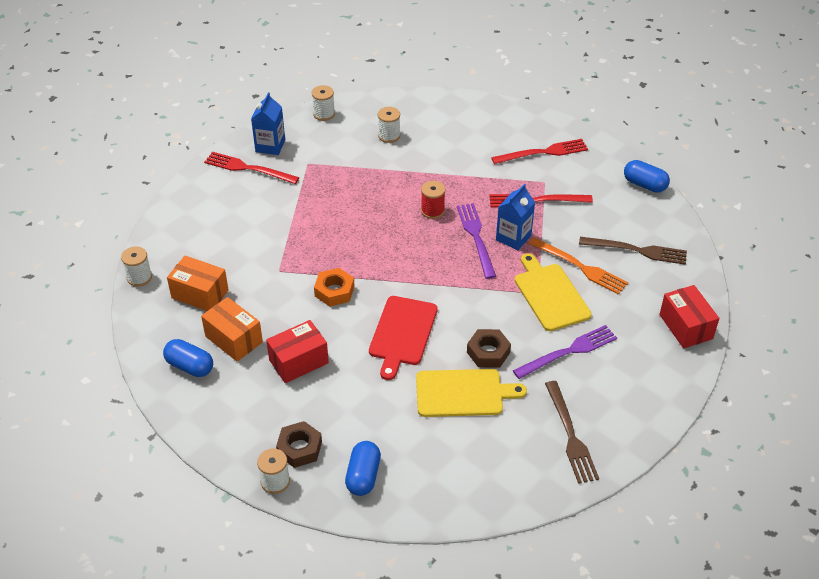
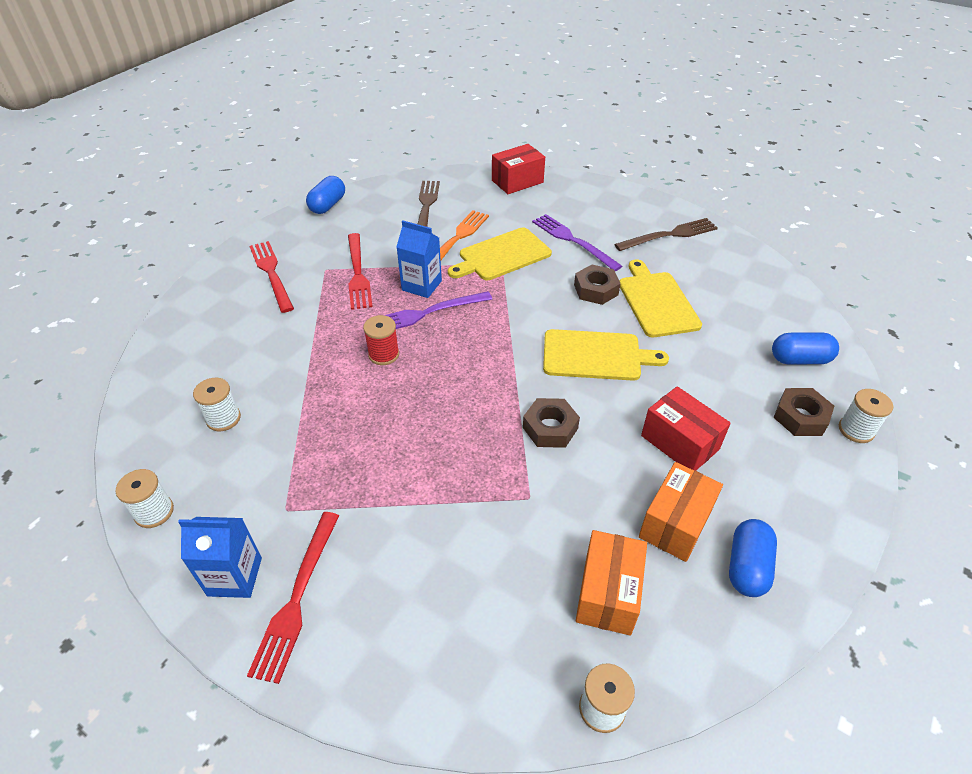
camera: 100 degrees left, 0 degrees up
(334, 291) = (550, 428): orange nut -> brown nut
(402, 333) = (596, 355): red cutting board -> yellow cutting board

